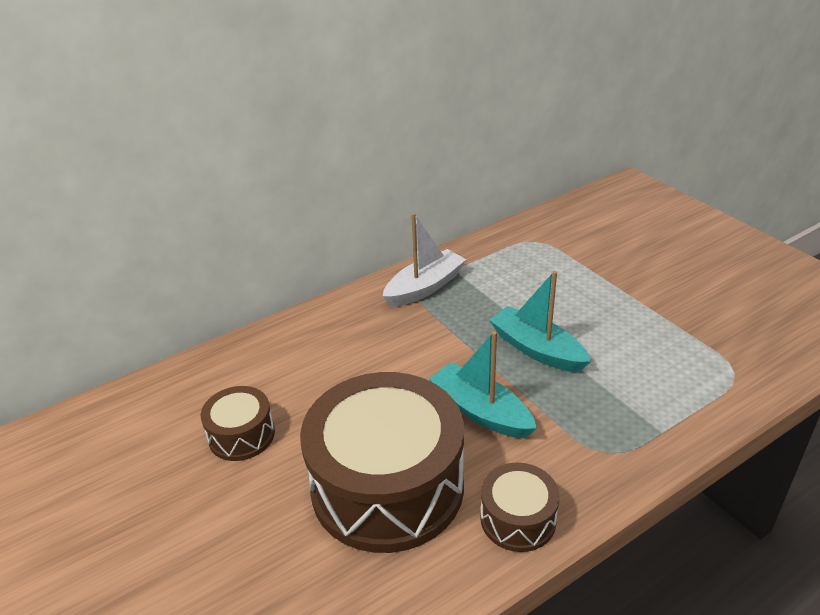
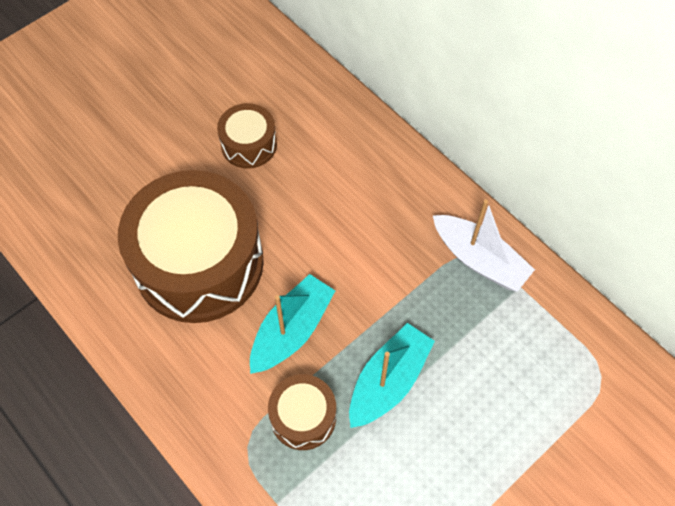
camera: 80 degrees right, 25 degrees up
(518, 519) = (168, 368): brown drum -> brown drum (303, 417)

